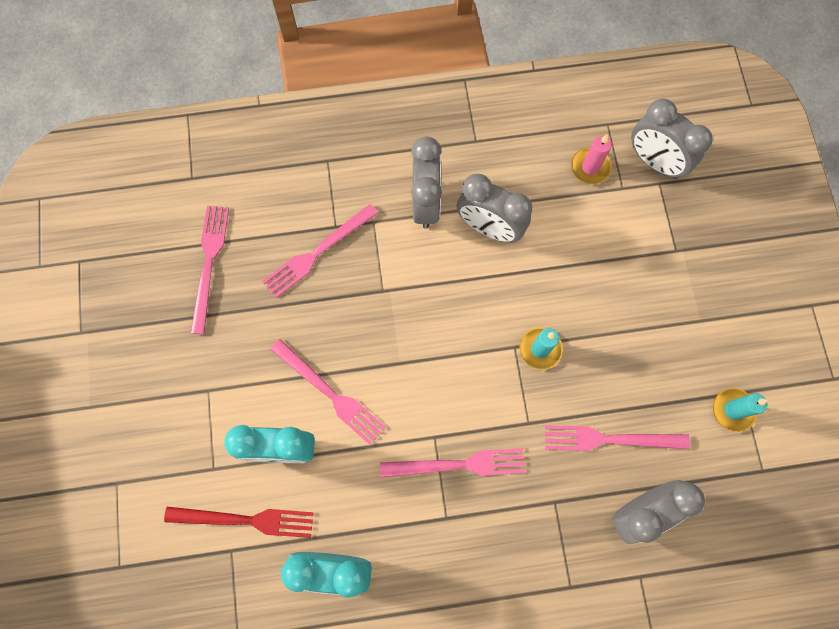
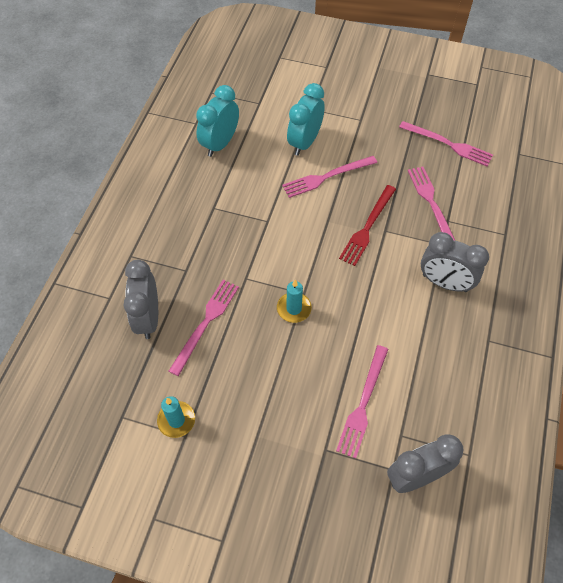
camera: 115 degrees right, 15 degrees down
(244, 520) = (272, 113): red fork -> red fork (368, 226)
(457, 465) = (242, 226): pink fork -> pink fork (363, 403)
(489, 228) = (406, 317): grey clock -> none
(590, 167) = (431, 418): pink candle -> none

